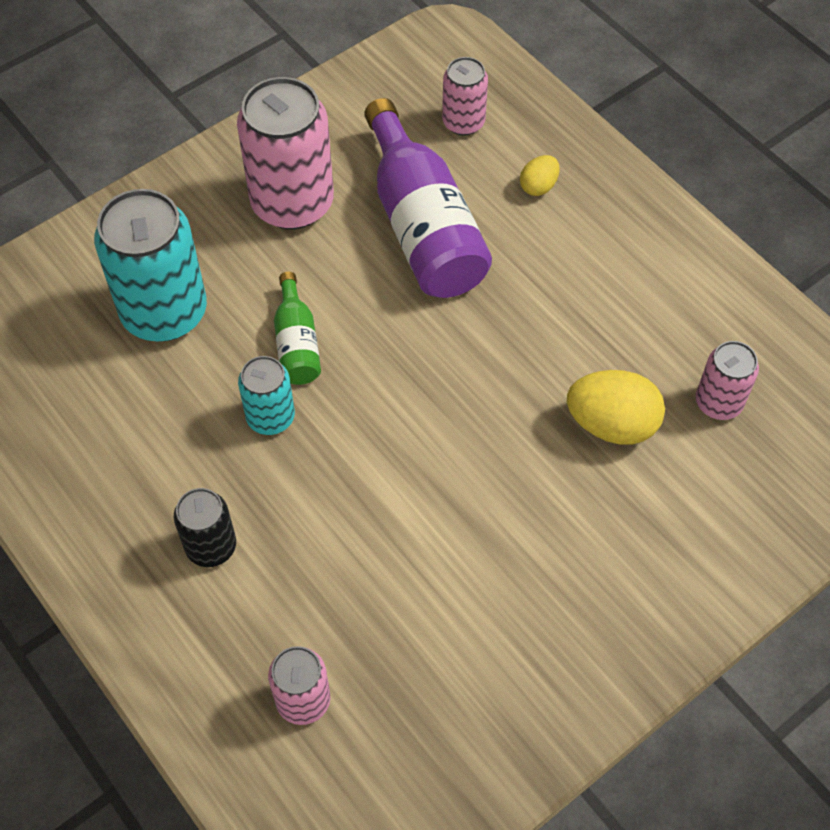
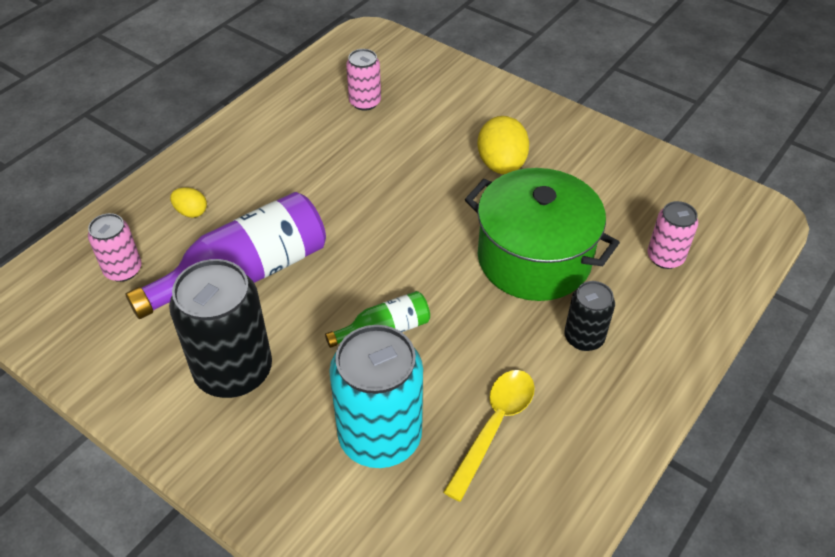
camera: 105 degrees left, 10 degrees down
(133, 417) = (494, 426): none -> yellow spoon
(270, 417) = (459, 330): turquoise can -> none
(292, 203) = (233, 371): pink can -> black can
(353, 532) = (534, 258): none -> green pot
(611, 424) = (398, 146): yellow egg -> yellow egg (501, 165)

